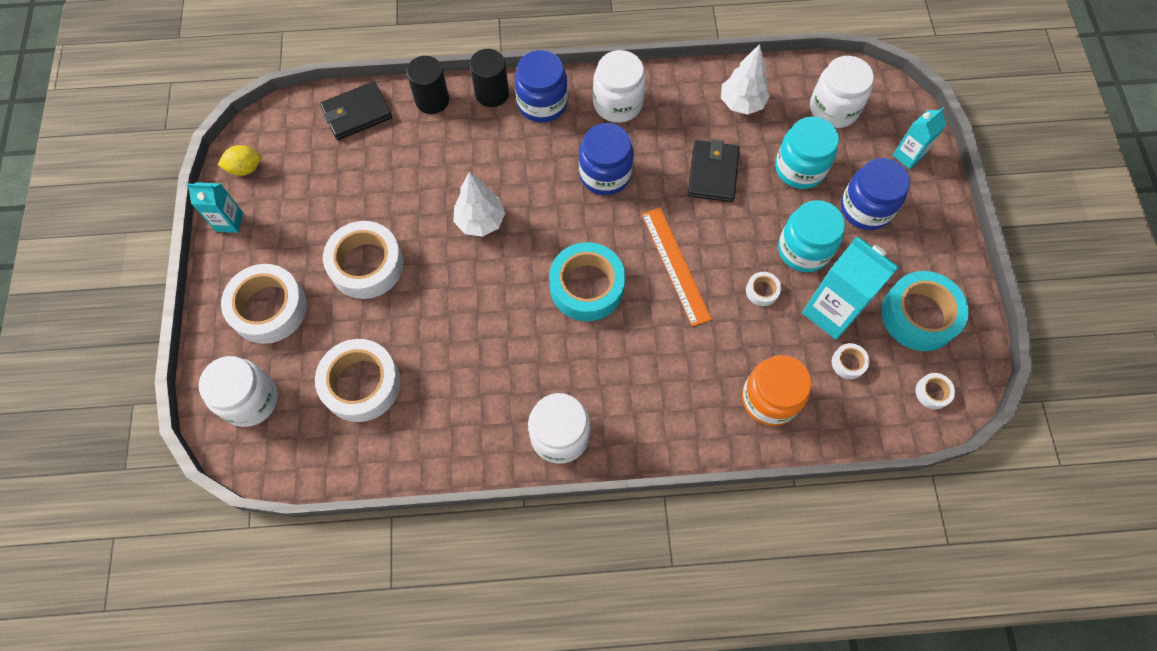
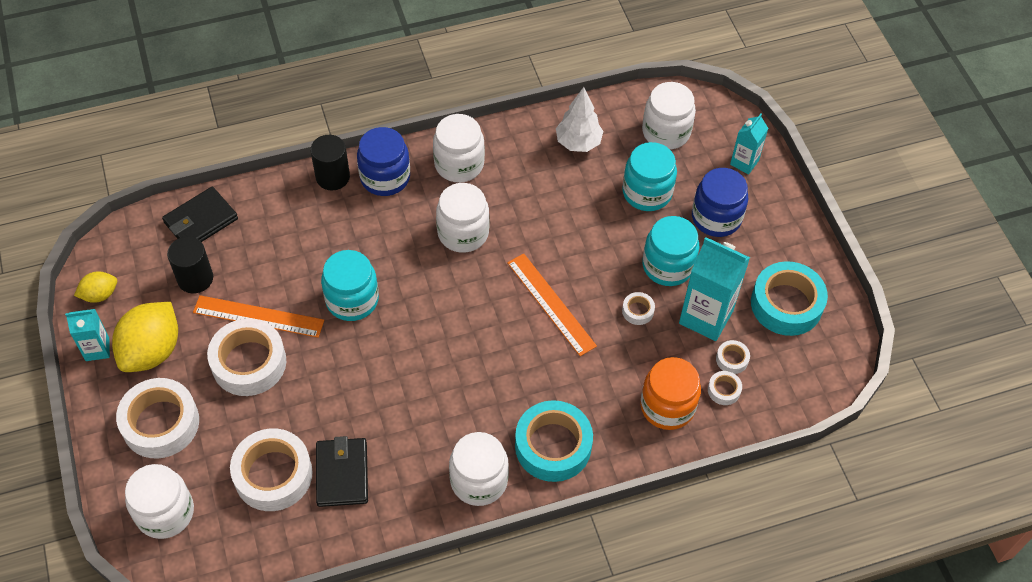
camera: 15 degrees left, 10 degrees down
(279, 234) = (152, 351): none -> yellow lemon
(387, 220) = (258, 316): none -> orange ruler
(432, 100) = (274, 194): black cylinder -> black cylinder (195, 278)
(480, 221) = (352, 300): white tree -> turquoise jar
(587, 286) = (471, 340): turquoise tape -> turquoise tape (553, 446)
(605, 174) = (463, 233): blue jar -> white jar
(712, 173) = (566, 212): black wallet -> black wallet (342, 474)
(932, 392) = (813, 370): white tape -> white tape (724, 390)

